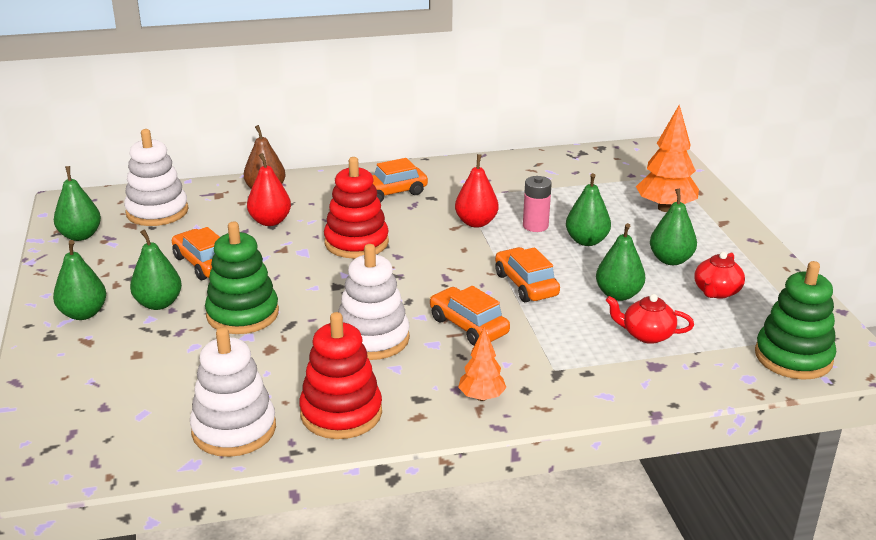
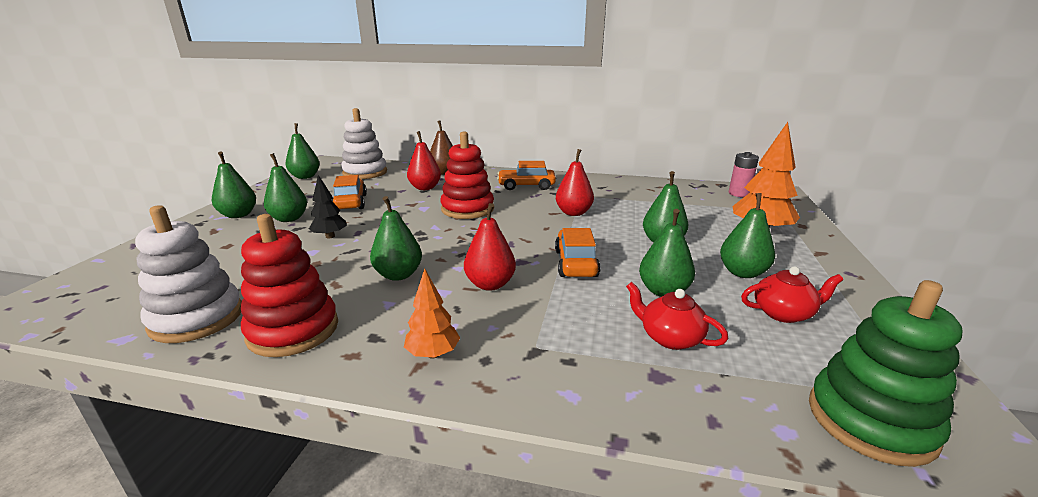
camera: 25 degrees right, 5 degrees down
(242, 314) = (330, 236): green stacking toy -> black tree
(372, 338) = (398, 275): white stacking toy -> green pear
(468, 326) = (490, 284): orange car -> red pear
(535, 226) = (623, 223): pink battery -> pink battery (739, 194)
(716, 292) = (783, 313): red teapot -> red teapot turned 150 degrees counterclockwise

